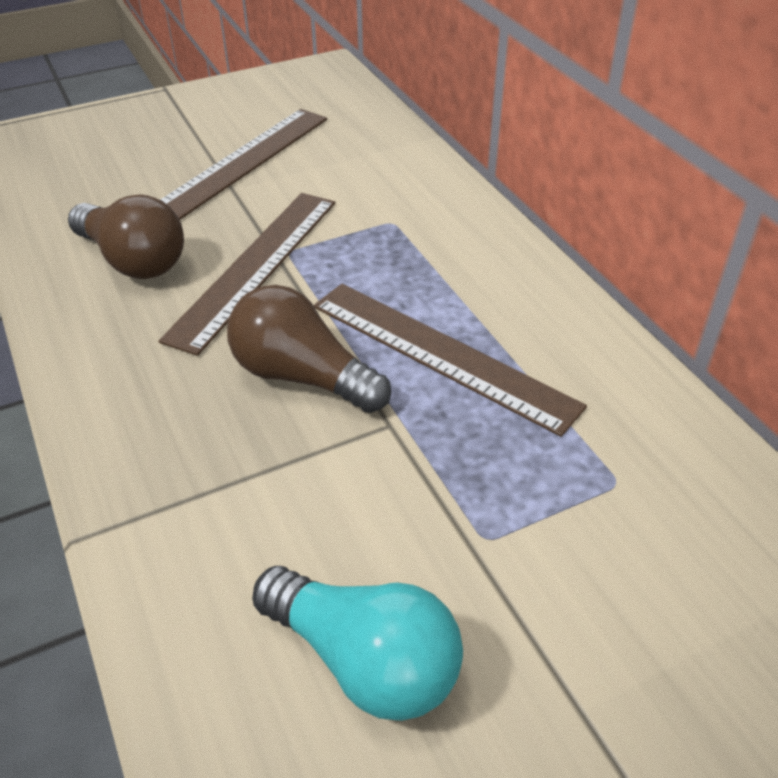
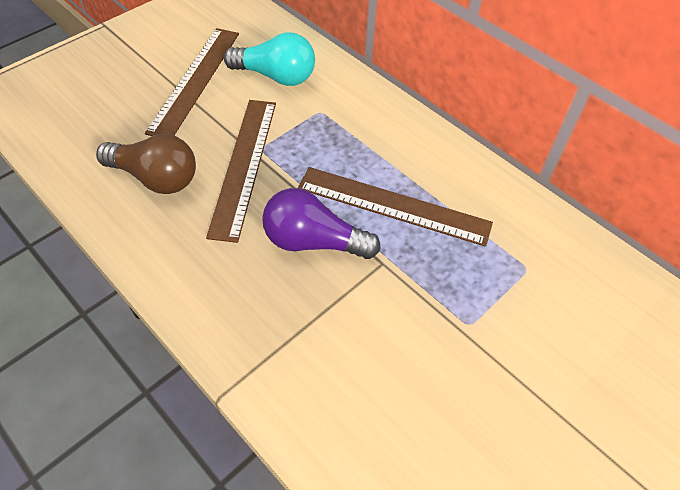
camera: 20 degrees left, 10 degrees up
(302, 376) = (313, 242): brown light bulb -> purple light bulb
(364, 660) = (433, 420): turquoise light bulb -> turquoise light bulb (276, 76)

